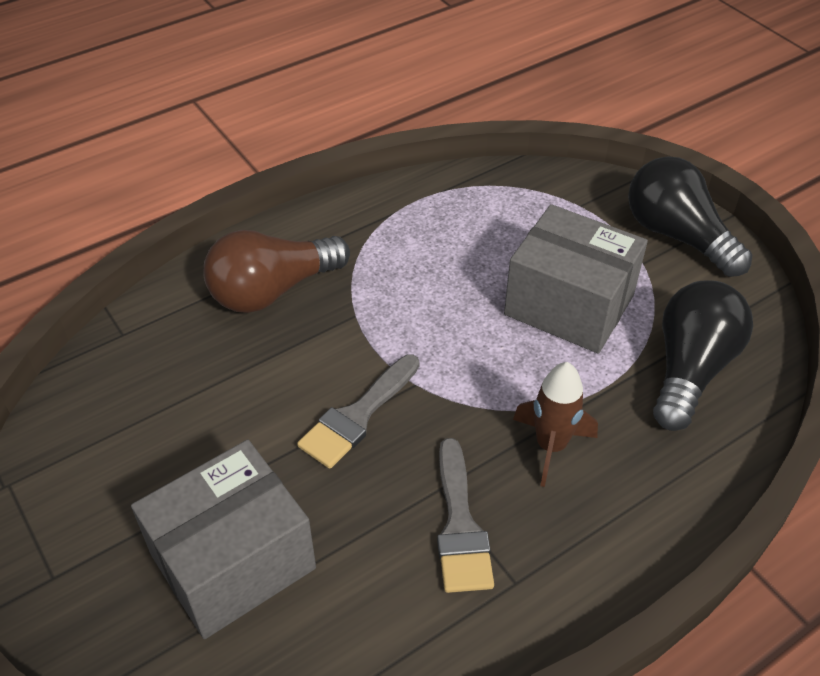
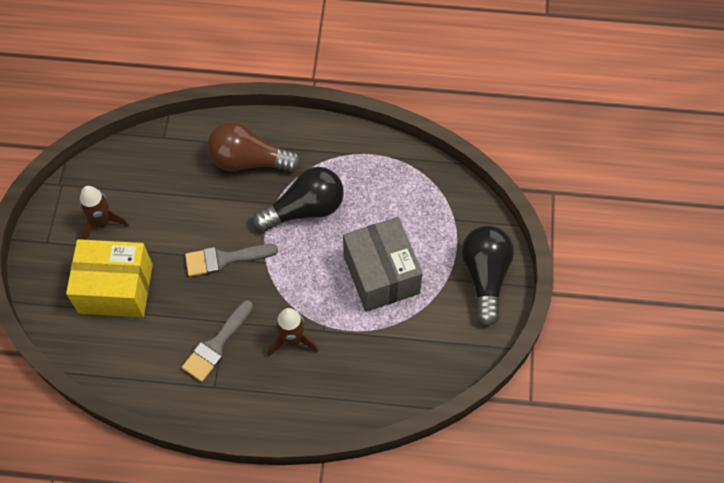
camera: 40 degrees right, 15 degrees up
(125, 489) = (102, 222): none -> brown rocket
(233, 561) = (116, 288): grey box -> yellow box
(690, 369) = (400, 354): black light bulb -> black light bulb (305, 209)

